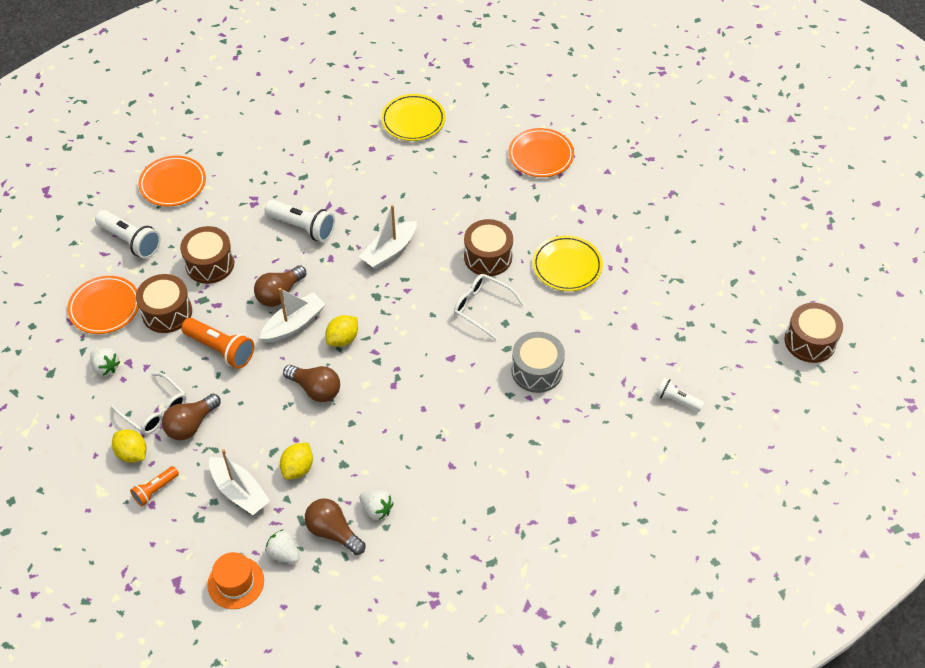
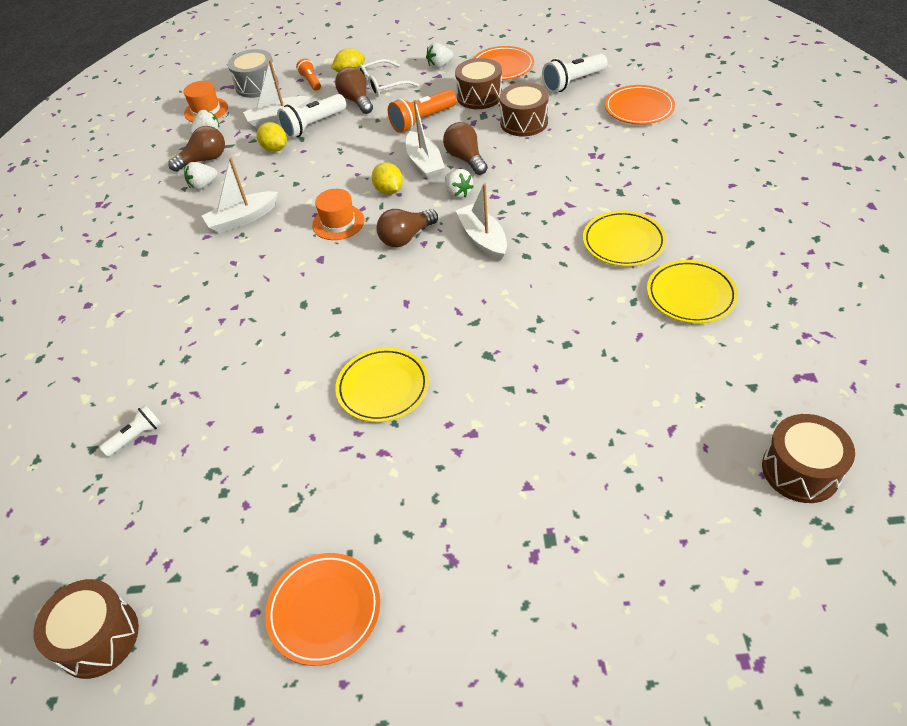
camera: 115 degrees right, 5 degrees down
(302, 227) = (545, 182): white flashlight -> white flashlight (313, 125)
(315, 389) = (344, 167): brown light bulb -> brown light bulb (406, 237)
(333, 285) = (458, 193): none -> white strawberry
(367, 164) = (623, 242): none -> yellow plate
(399, 362) = (338, 222): none -> orange hat
(417, 445) = (242, 219): none -> white boat
(482, 308) = (366, 296): white glasses -> none
(488, 257) = (435, 317): brown drum -> brown drum (800, 470)
(537, 371) = (260, 321): grey drum -> grey drum (257, 85)
(541, 155) = (585, 413): orange plate -> orange plate (324, 610)

